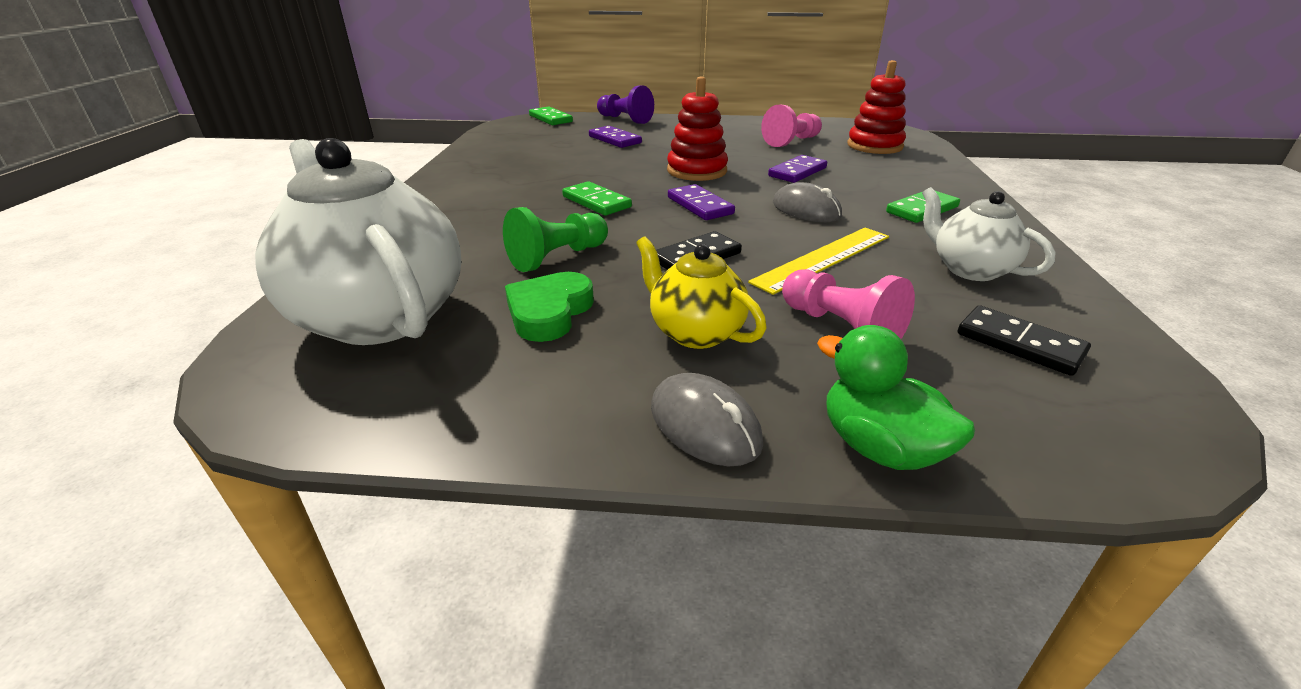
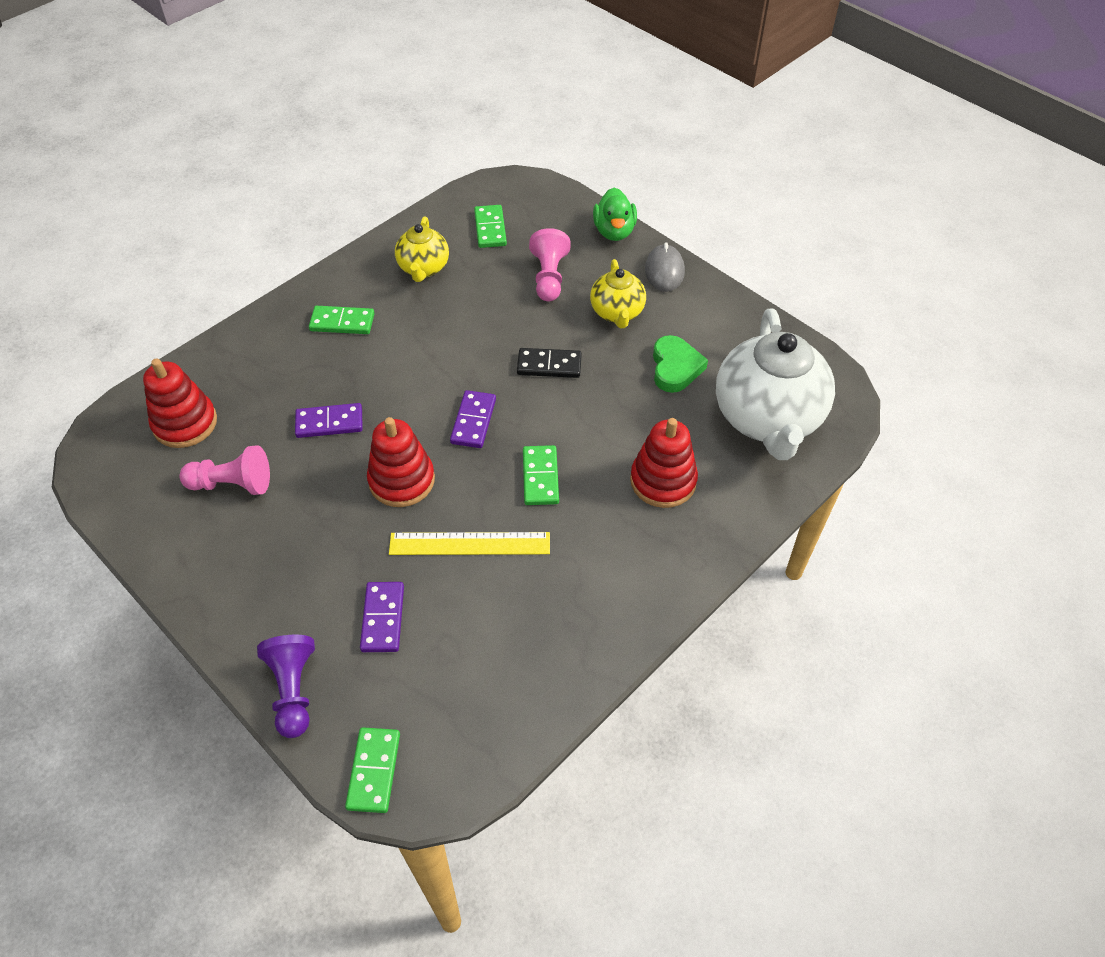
camera: 140 degrees left, 20 degrees up
(479, 234) = (663, 481): none -> red stacking toy
(549, 312) = (675, 368): green heart -> green heart turned 60 degrees counterclockwise
(557, 257) = (631, 416): green pawn -> none
(806, 210) = (412, 369): grey mouse -> none
(823, 258) = (482, 320): yellow ruler -> yellow ruler (470, 544)
(969, 269) = (423, 268): white teapot -> yellow teapot
(1019, 344) = (490, 228): black domino -> green domino

